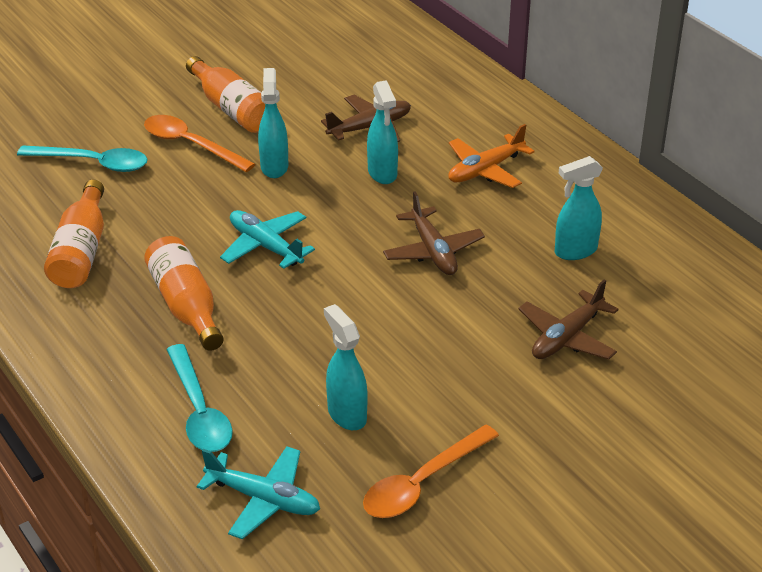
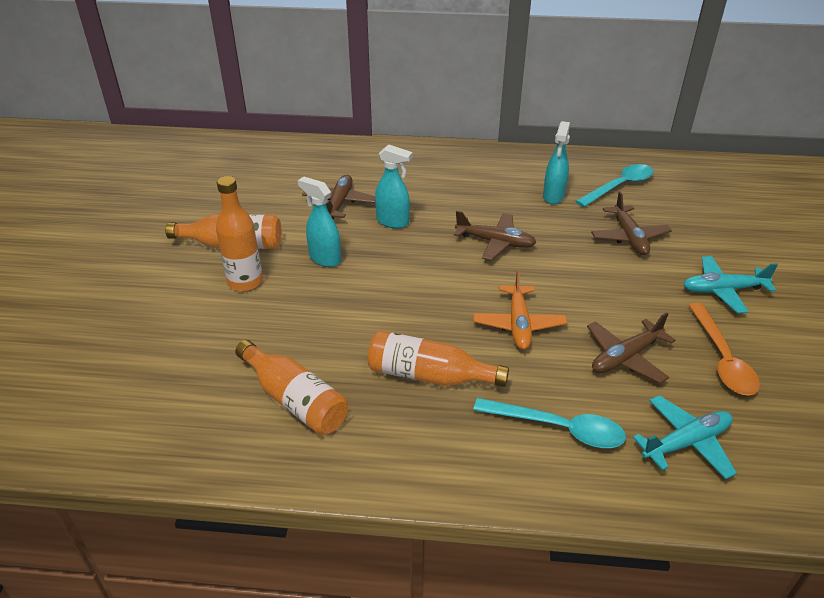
camera: 50 degrees left, 0 degrees up
(93, 163) = (193, 339): turquoise spoon -> turquoise spoon (619, 186)
(191, 145) = (245, 282): orange spoon -> orange bottle
(265, 246) = (406, 305): turquoise plane -> turquoise plane (723, 290)
(346, 414) = (625, 357): turquoise spray bottle -> brown plane
(485, 170) = (440, 187): orange plane -> orange plane (518, 324)

